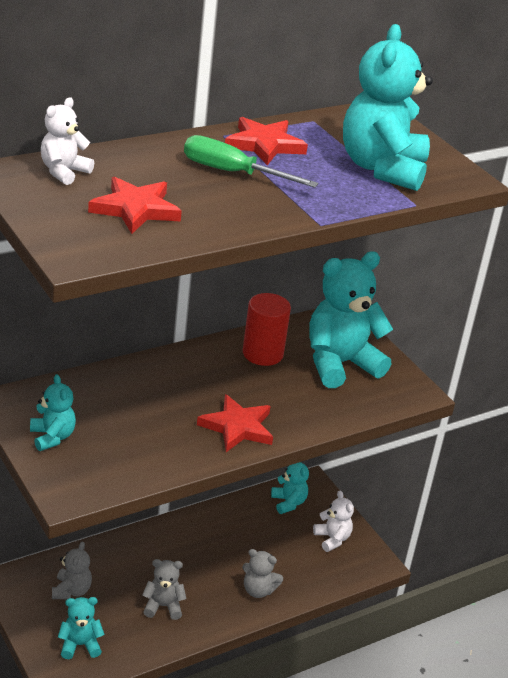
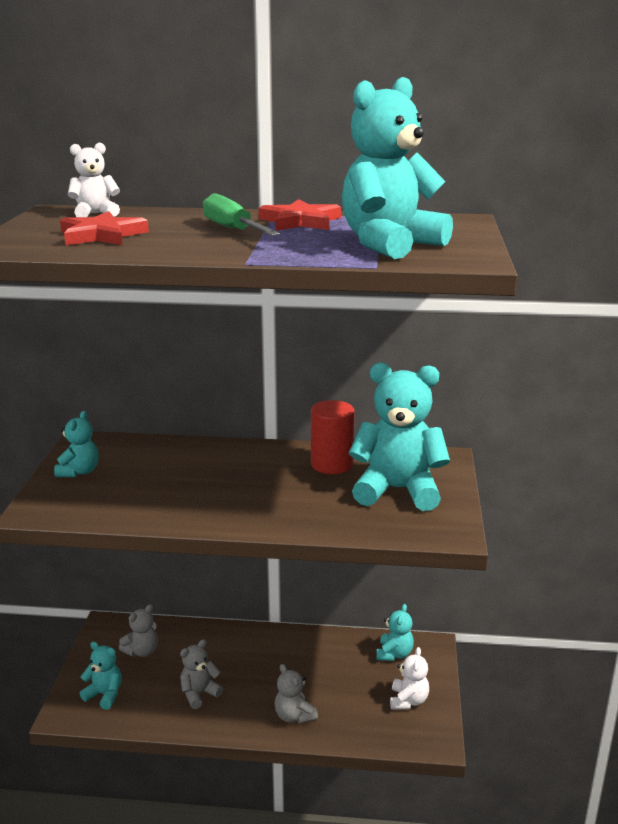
camera: 40 degrees right, 10 degrees down
(163, 606) = (199, 693): grey teddy bear -> grey teddy bear turned 75 degrees counterclockwise
(237, 427) = (235, 508): red star -> none

